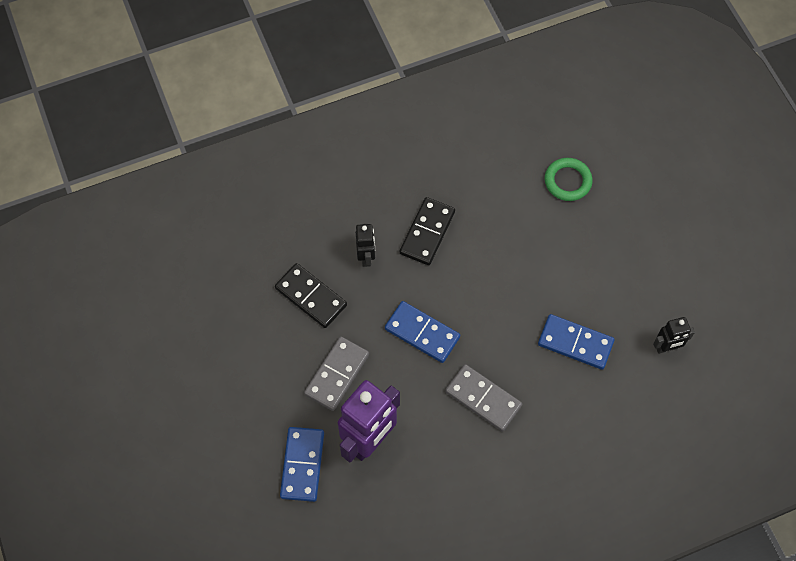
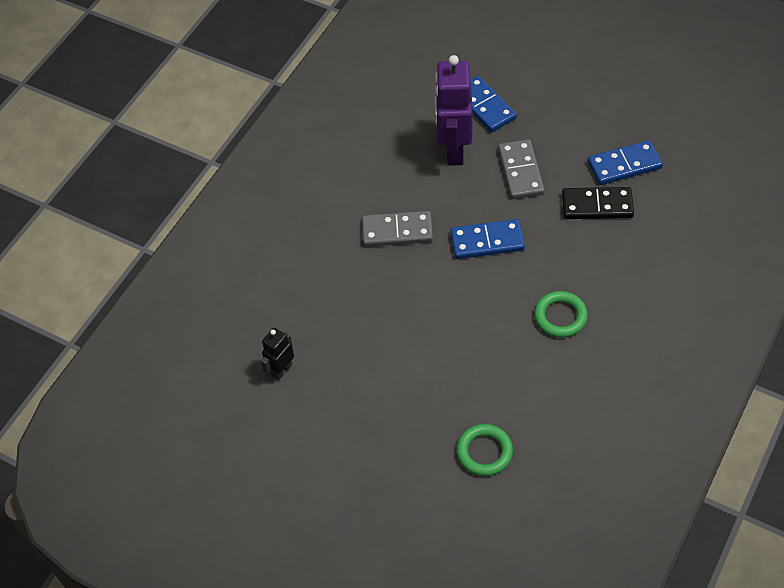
camera: 145 degrees right, 10 degrees down
(366, 257) = (587, 263): black robot -> none
(427, 232) = (560, 317): black domino -> green ring
(575, 343) = (360, 320): blue domino -> blue domino (624, 165)

